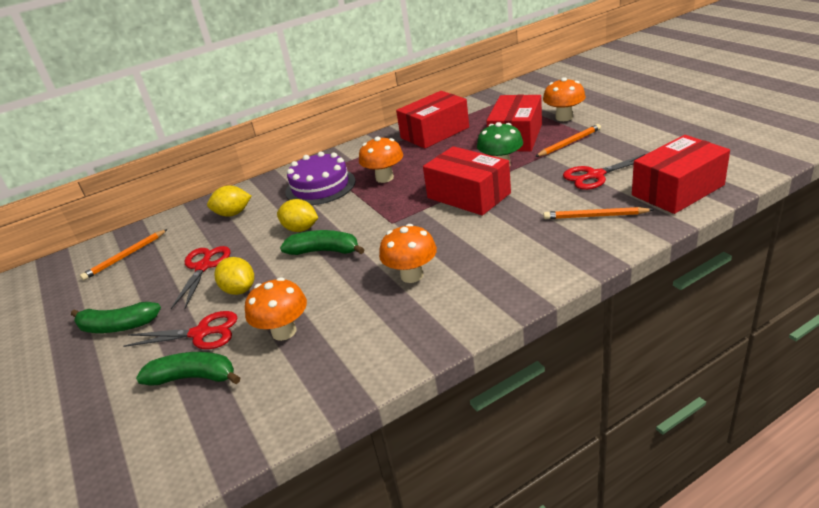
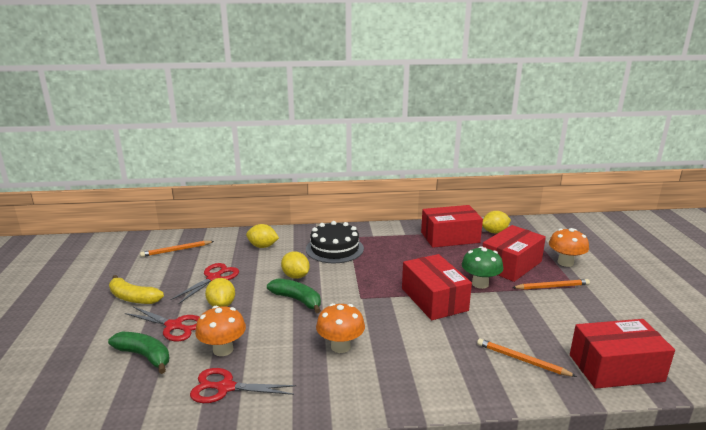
camera: 20 degrees right, 10 degrees down
(117, 326) = (133, 298): green banana -> yellow banana
(320, 186) = (334, 249): purple cake -> black cake
(384, 178) = (384, 260): orange mushroom -> none
(475, 113) = (494, 232): none -> yellow lemon
(595, 175) = (551, 324): red scissors -> red scissors (225, 387)

